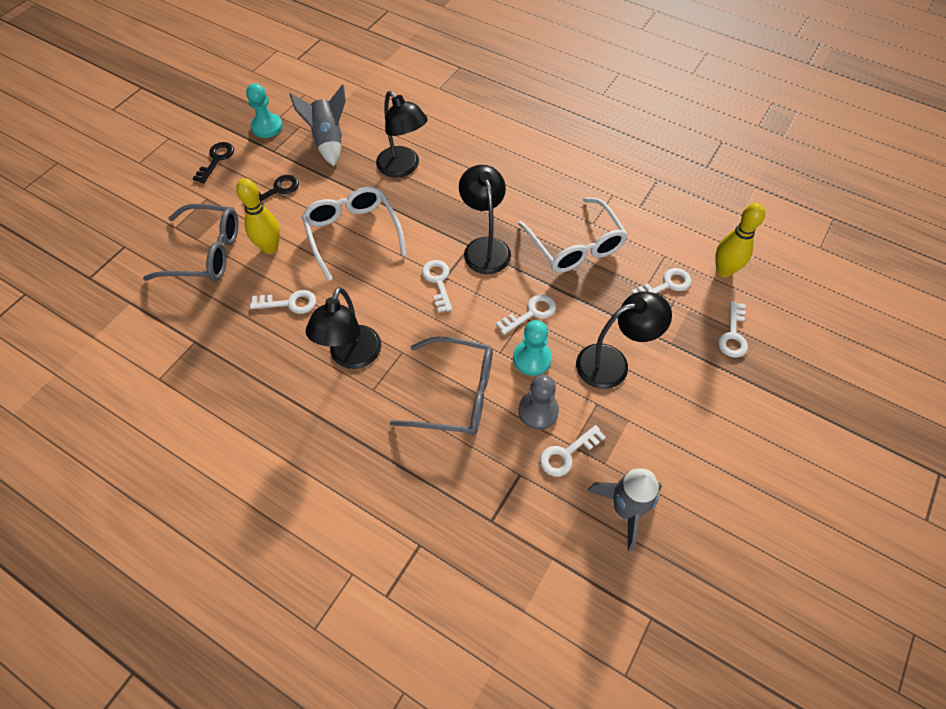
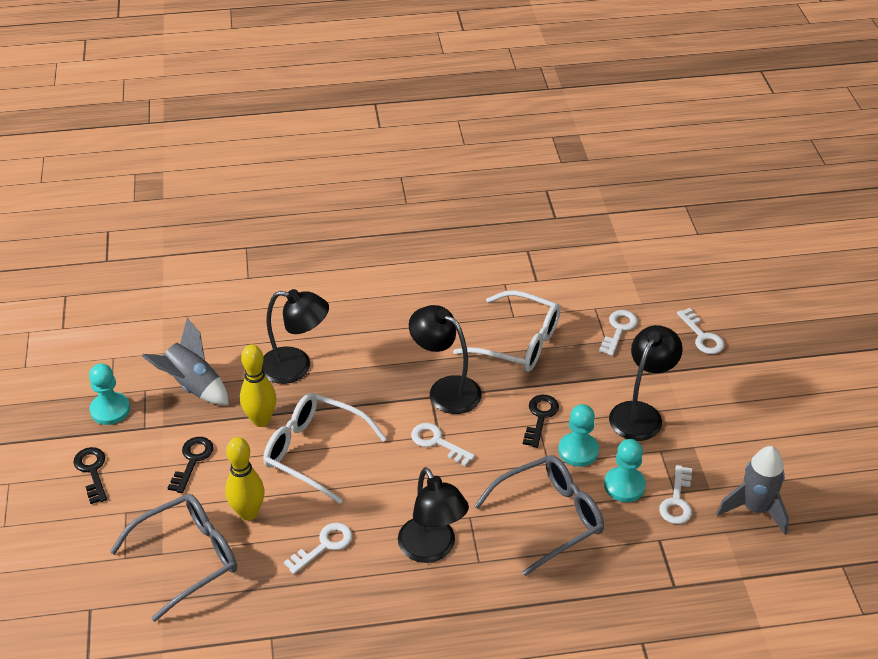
camera: 40 degrees left, 15 degrees down
(531, 313) = (540, 417): white key -> black key
(538, 411) = (624, 485): grey pawn -> turquoise pawn
(724, 271) = (649, 292): yellow bowling pin -> yellow bowling pin (261, 420)

